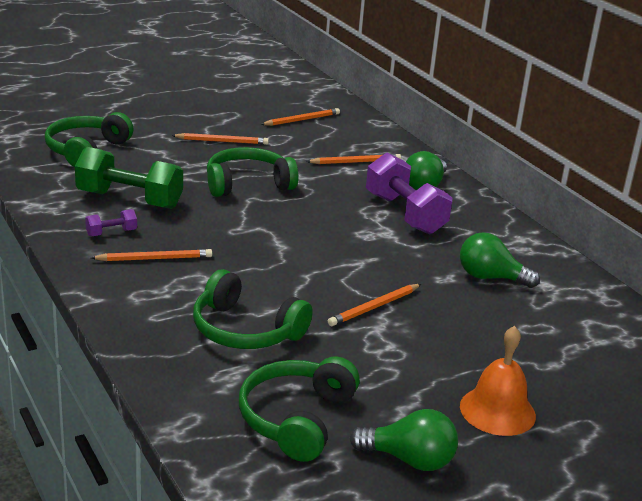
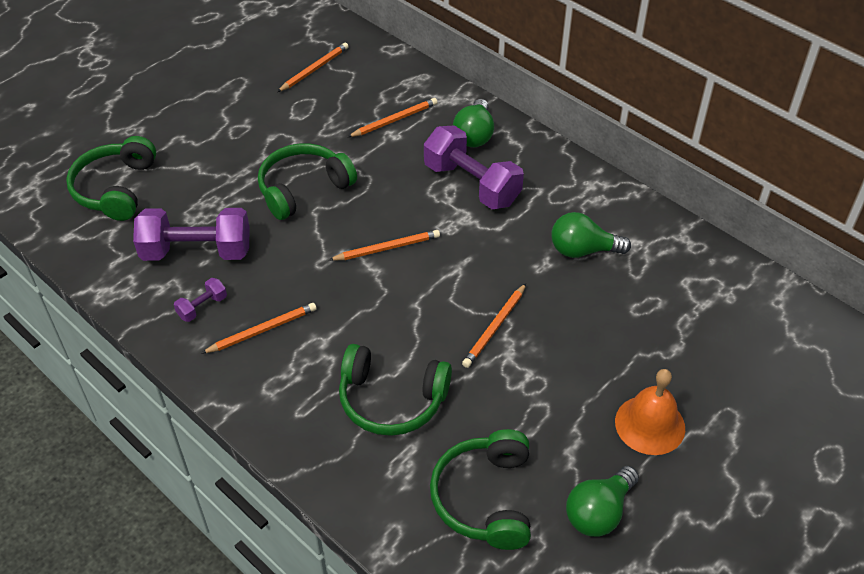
camera: 15 degrees left, 20 degrees up
(129, 200) = (197, 252): green dumbbell -> purple dumbbell
(222, 141) = (248, 129): orange pencil -> orange pencil (387, 248)
(409, 460) = (599, 512): green light bulb -> green light bulb turned 135 degrees clockwise

